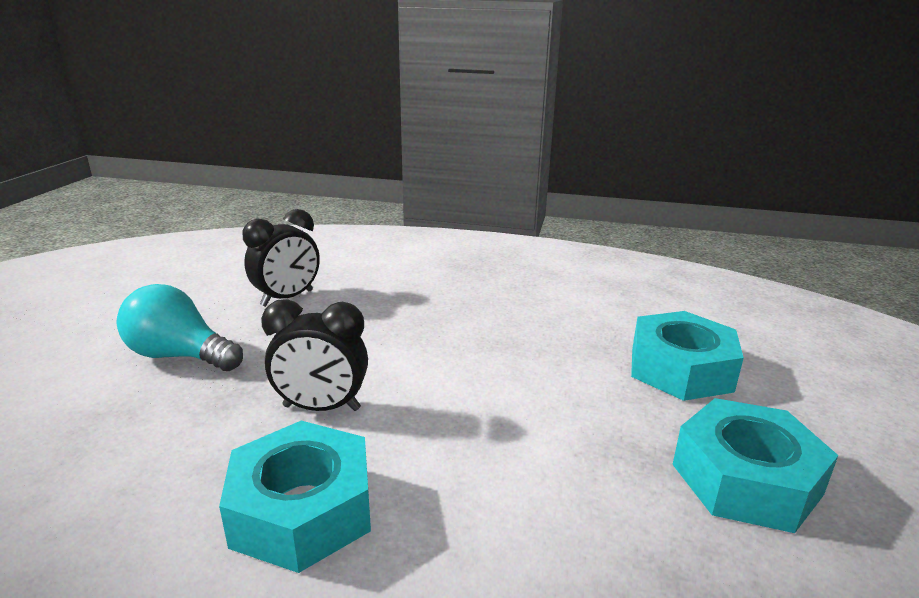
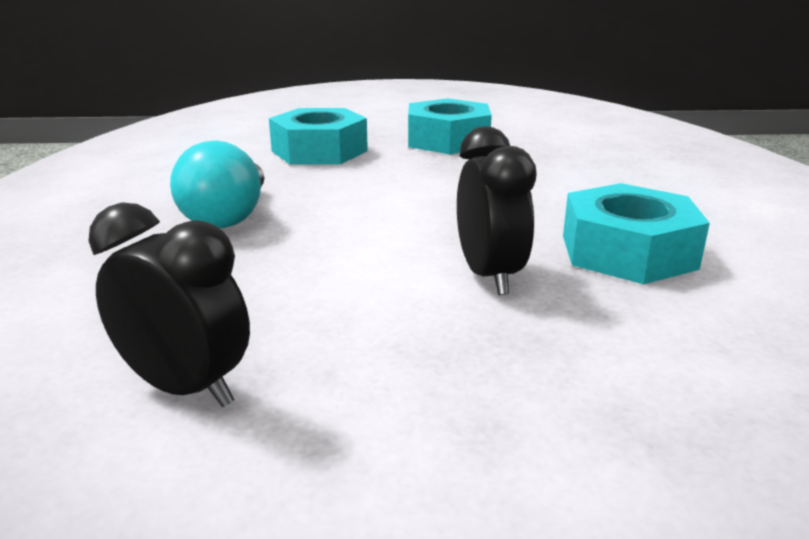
camera: 105 degrees left, 0 degrees up
(180, 356) = (452, 433): turquoise light bulb -> turquoise light bulb (228, 217)

